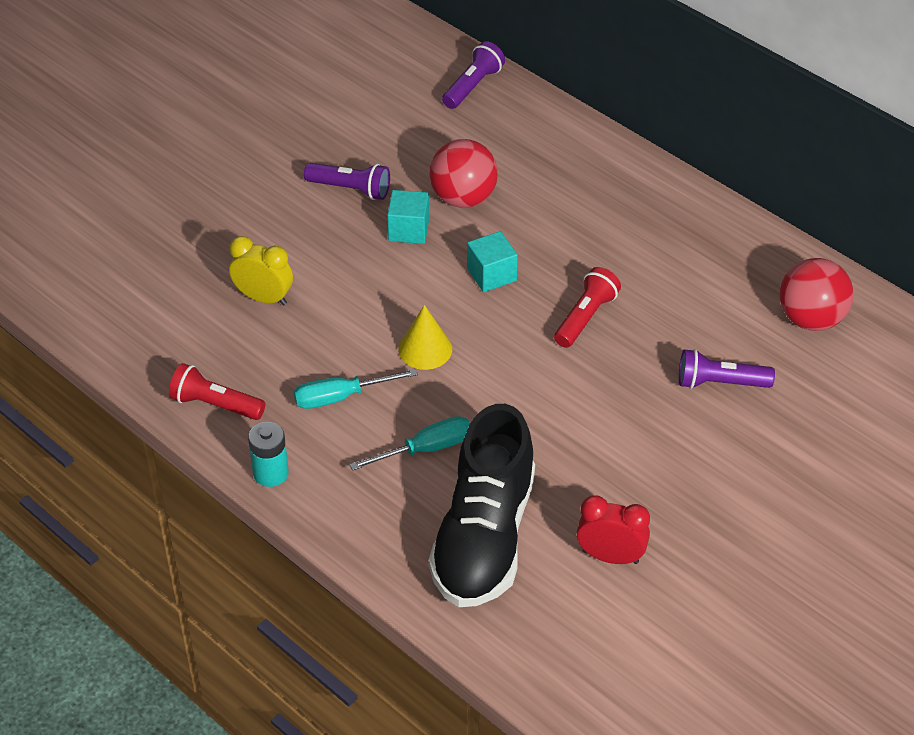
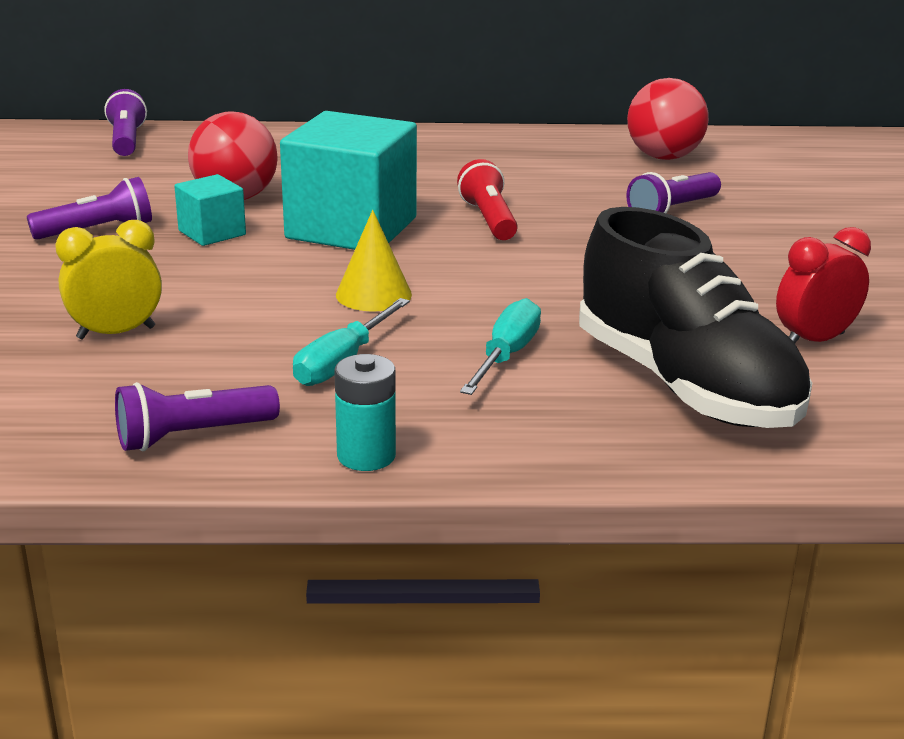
camera: 45 degrees left, 20 degrees down
(215, 404) = (192, 436): red flashlight -> purple flashlight
(491, 274) = (351, 228): turquoise cube -> turquoise cube, size x2.06

